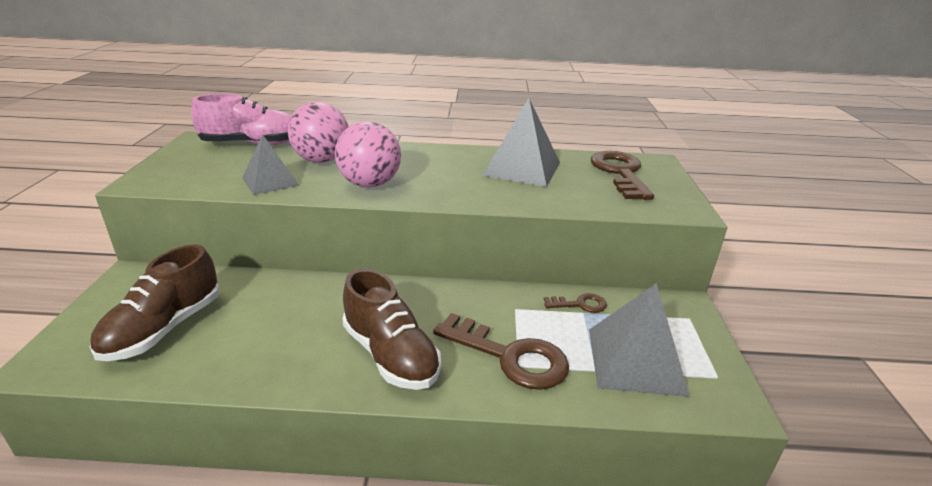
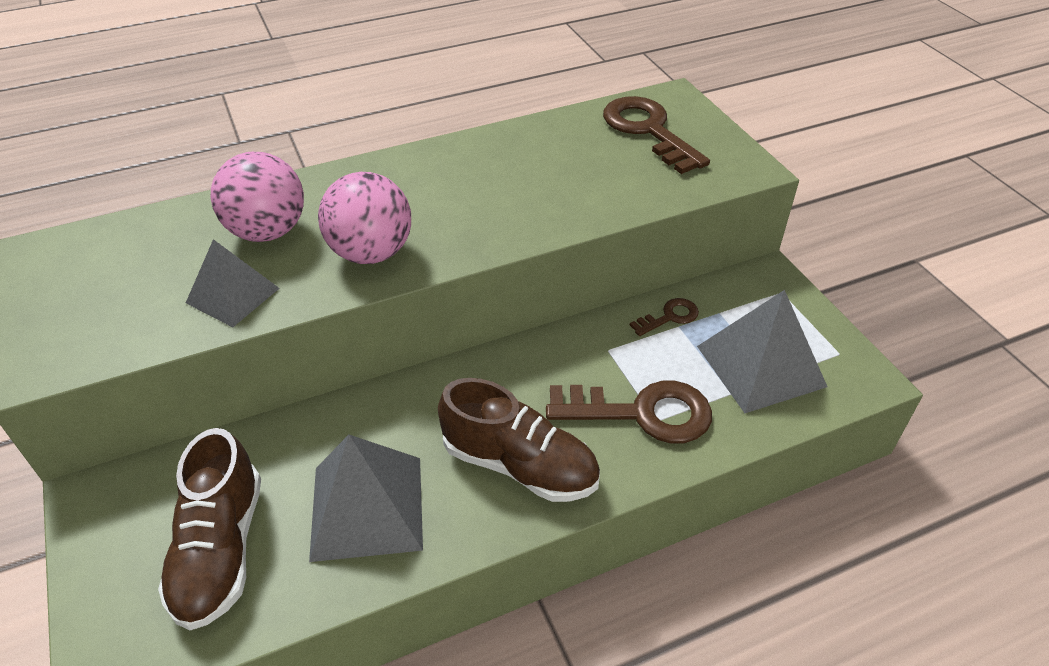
camera: 25 degrees left, 15 degrees up
(252, 144) = (134, 234): pink shoe -> none
(522, 168) = (535, 160): grey pyramid -> grey pyramid (367, 507)

